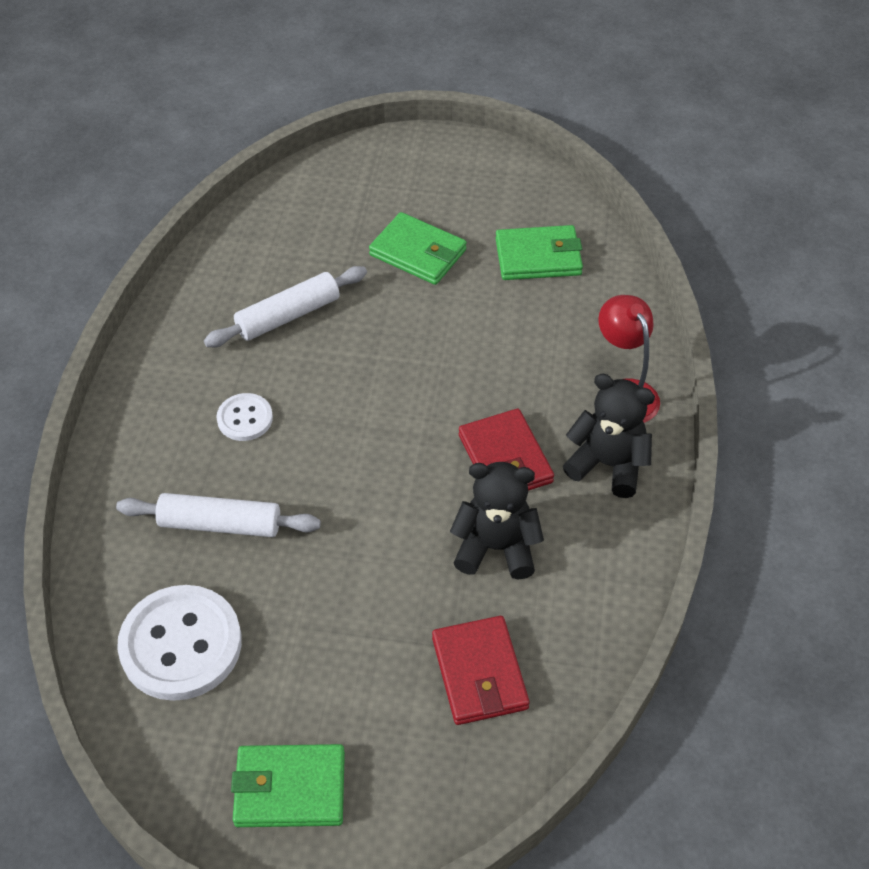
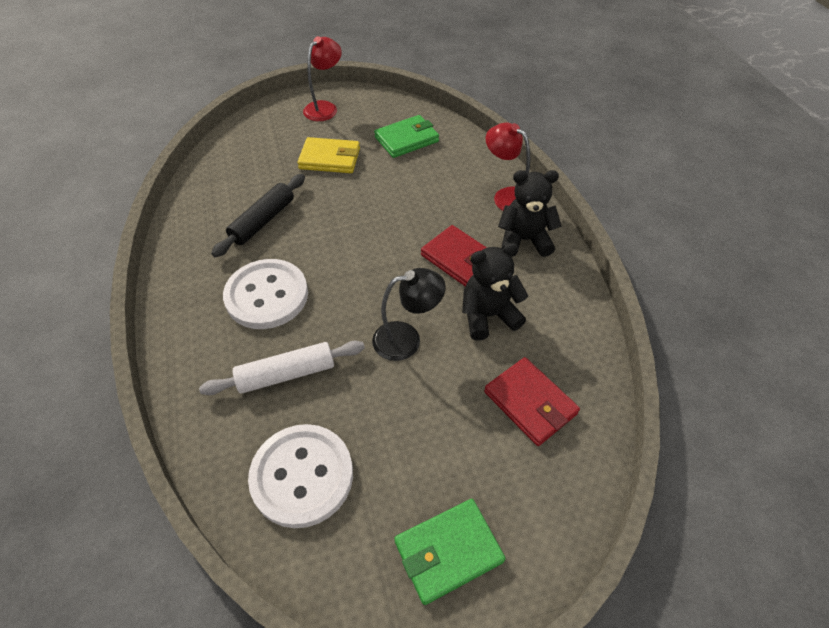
camera: 25 degrees left, 0 degrees up
(245, 418) = (267, 296): white button -> white button, size x1.94
(288, 316) = (263, 221): white rolling pin -> black rolling pin
(379, 537) = (407, 339): none -> black lamp
(418, 252) = (330, 158): green wallet -> yellow wallet
(453, 169) = (325, 107): none -> red lamp

